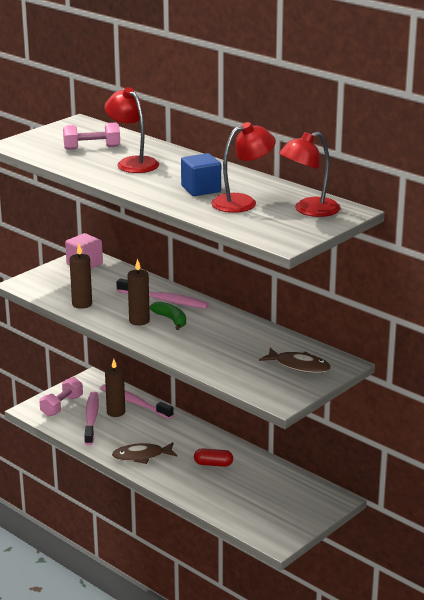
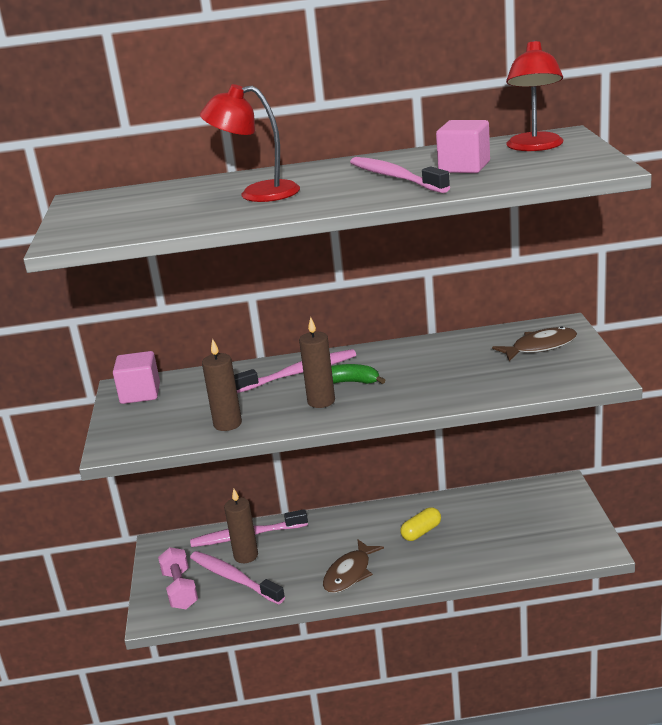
camera: 45 degrees left, 0 degrees up
(92, 148) = (171, 204): pink dumbbell -> none
(201, 189) = (395, 177): blue cube -> pink toothbrush
(213, 464) = (421, 532): red capsule -> yellow capsule
(242, 202) = (464, 167): red lamp -> pink cube

